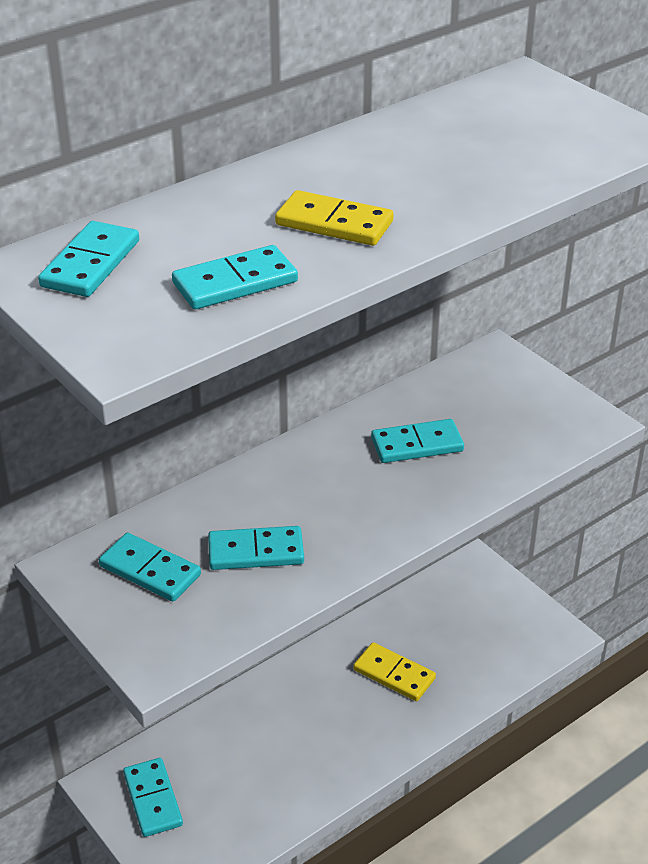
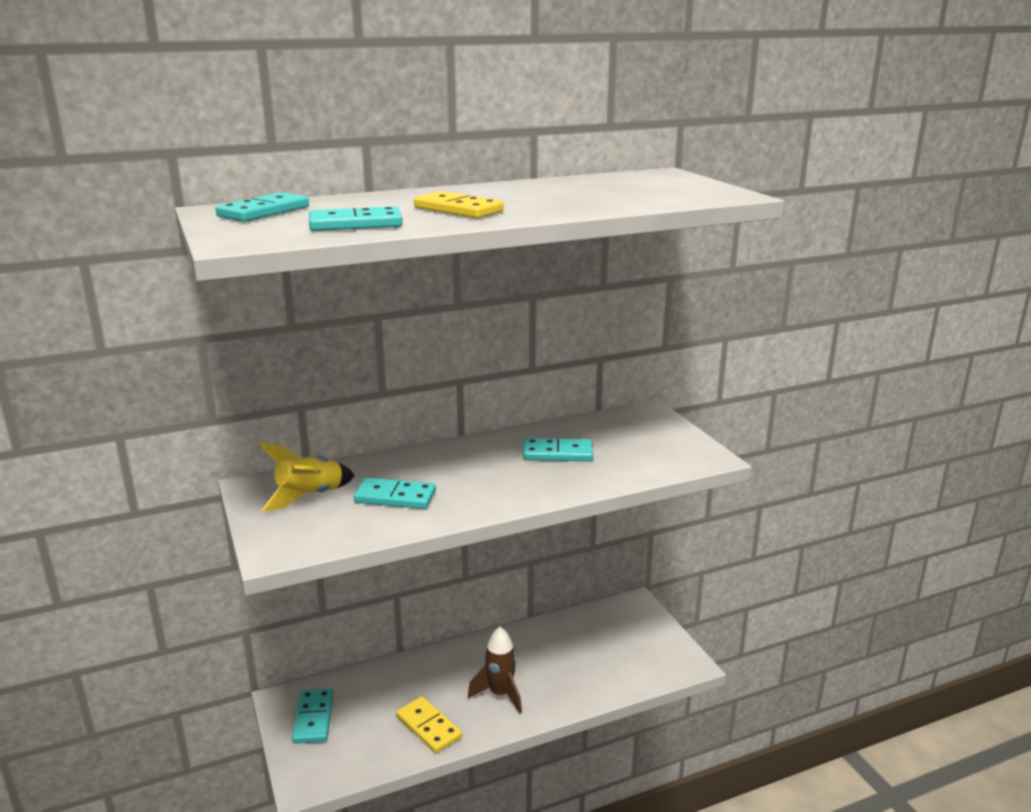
camera: 15 degrees right, 15 degrees down
(150, 570) = (310, 496): turquoise domino -> yellow rocket
(361, 720) = (500, 694): none -> brown rocket
(394, 674) = (540, 667): yellow domino -> yellow domino (429, 727)

